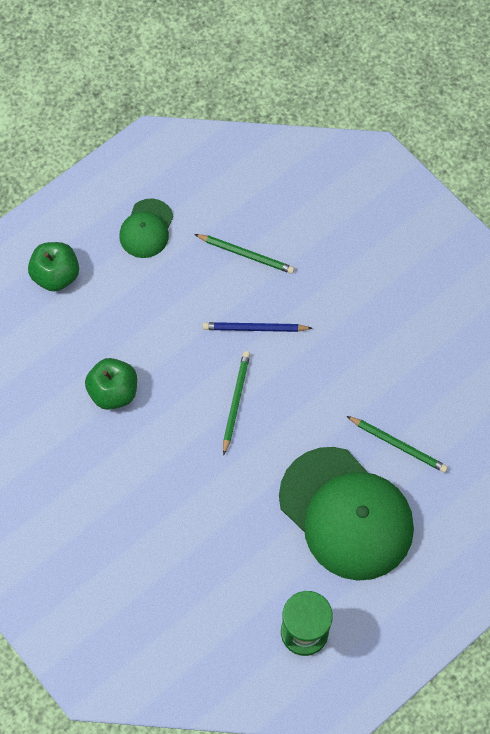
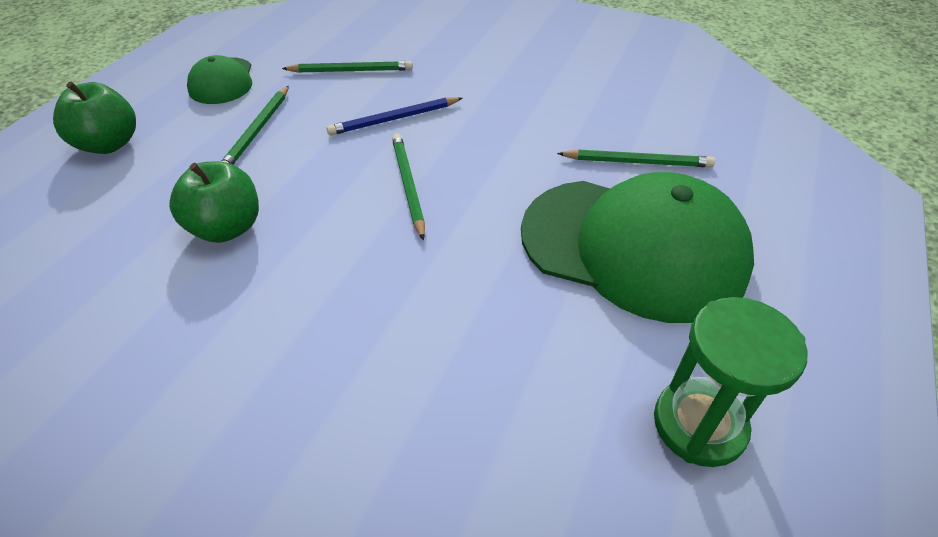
camera: 25 degrees left, 20 degrees down
(157, 301) = (258, 130): none -> green pencil

